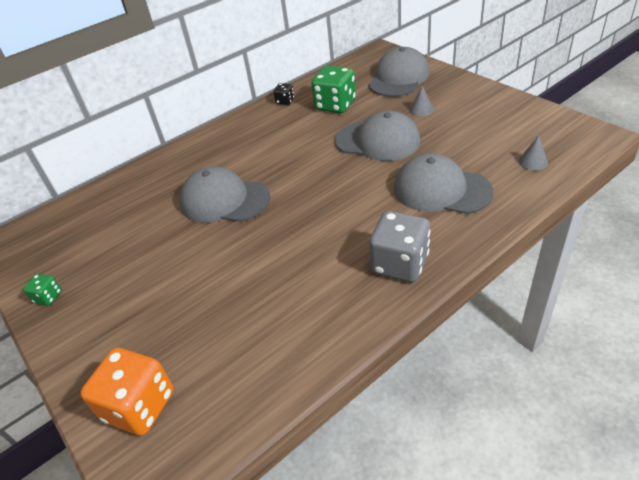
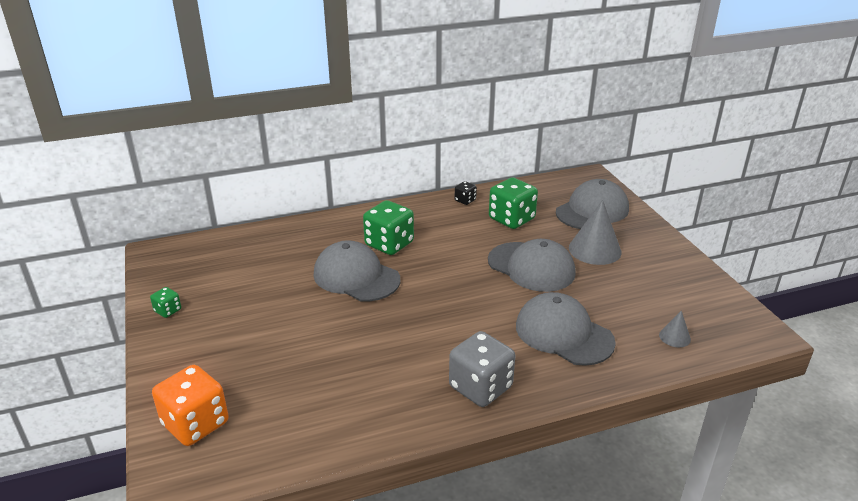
camera: 15 degrees right, 10 degrees down
(238, 160) = (389, 244): none -> green dice
(421, 109) = (595, 249): grey cone -> grey cone, size x2.00

